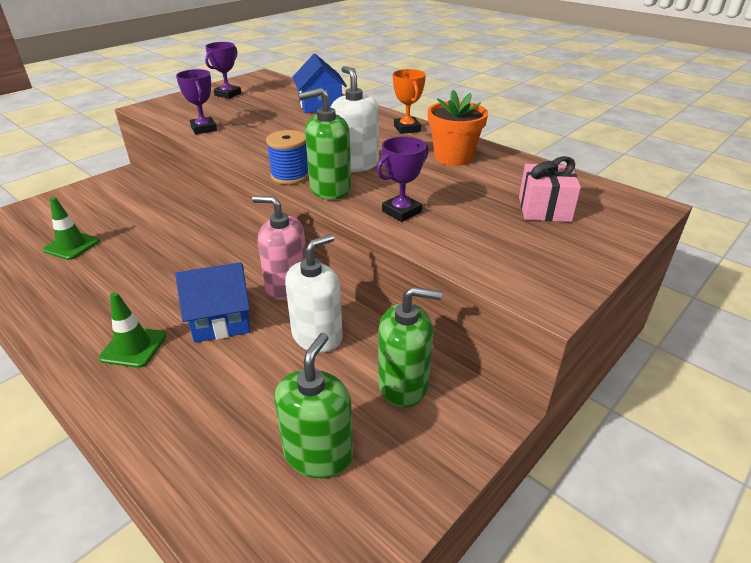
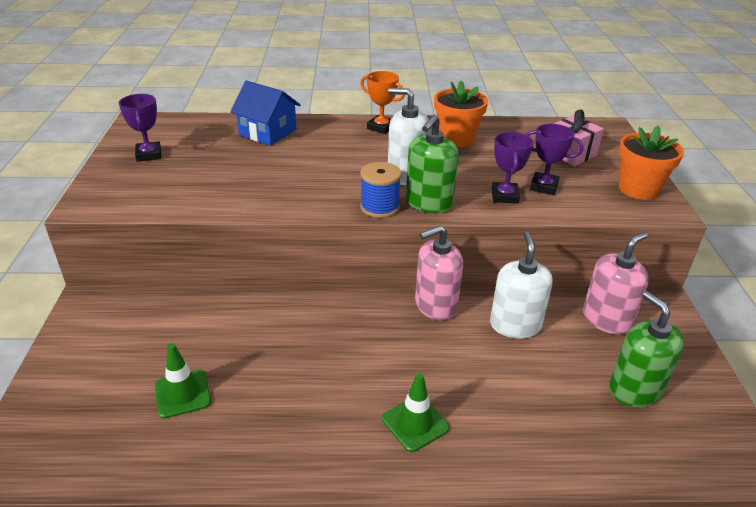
camera: 45 degrees left, 0 degrees up
(204, 129) = (208, 200): purple trophy -> purple trophy (544, 187)
(221, 320) = (437, 359): blue house -> none
(403, 385) = (606, 319): green soap dispenser -> pink soap dispenser
(556, 268) = (638, 189): none -> orange flower pot

